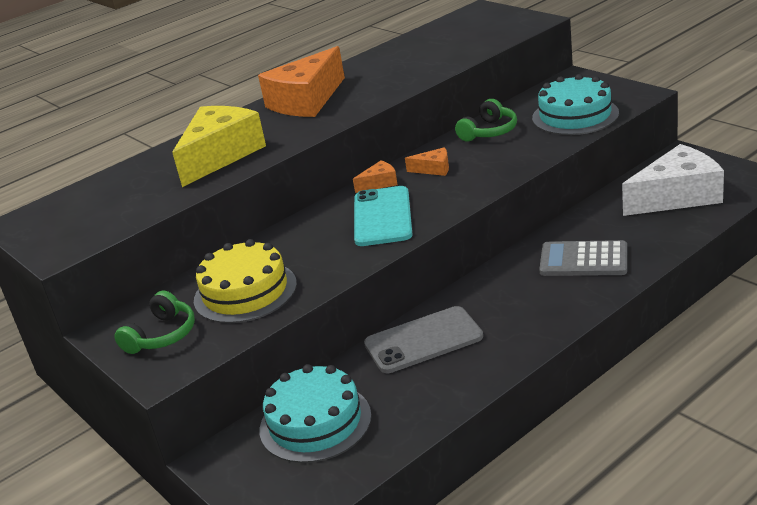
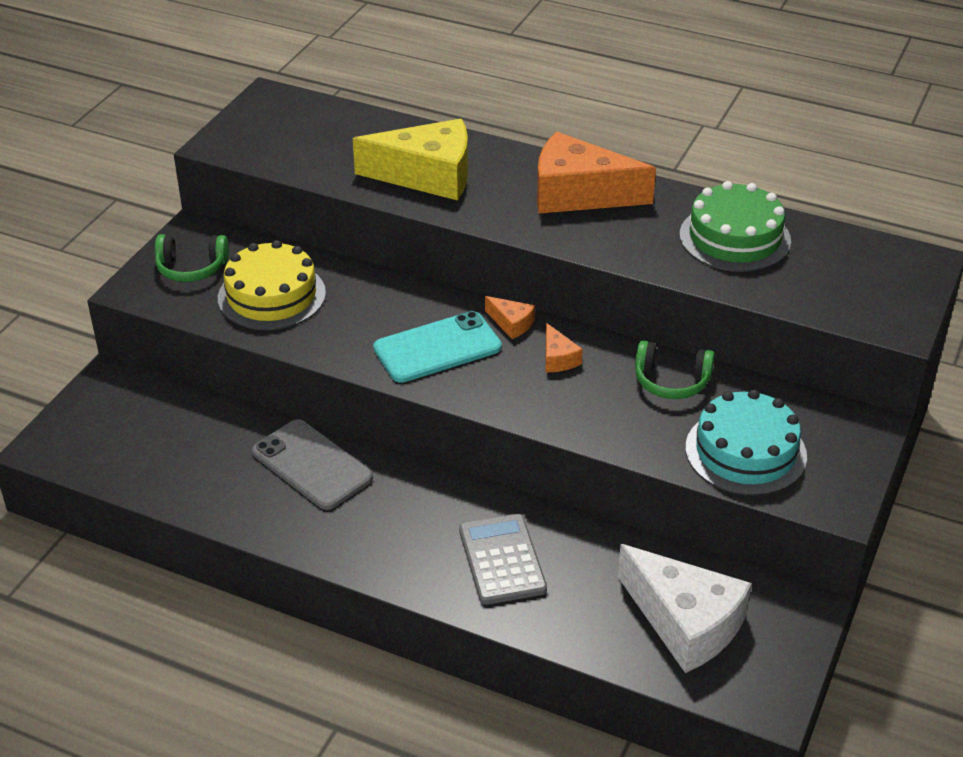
camera: 60 degrees right, 10 degrees up
(315, 422) = (169, 427): turquoise cake -> none
(407, 56) = (735, 238): none -> green cake

